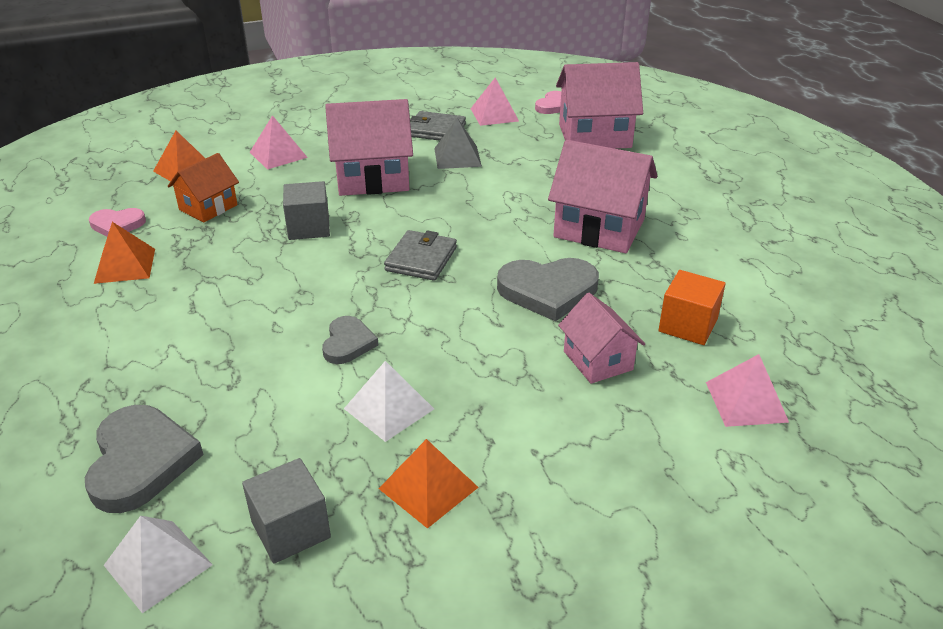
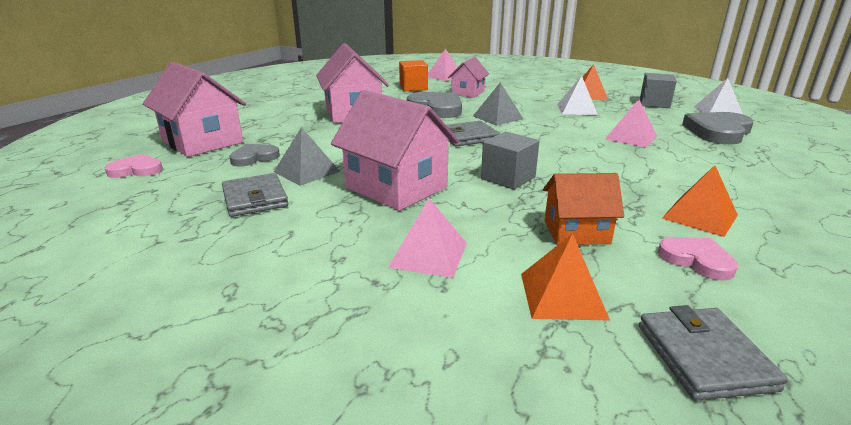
camera: 130 degrees left, 10 degrees down
(101, 177) = (704, 357): none -> grey wallet
(348, 343) = (567, 127): grey heart -> grey heart (254, 157)
(453, 316) = (497, 117): none -> grey pyramid
(494, 114) = (183, 186): pink pyramid -> pink pyramid (631, 137)

